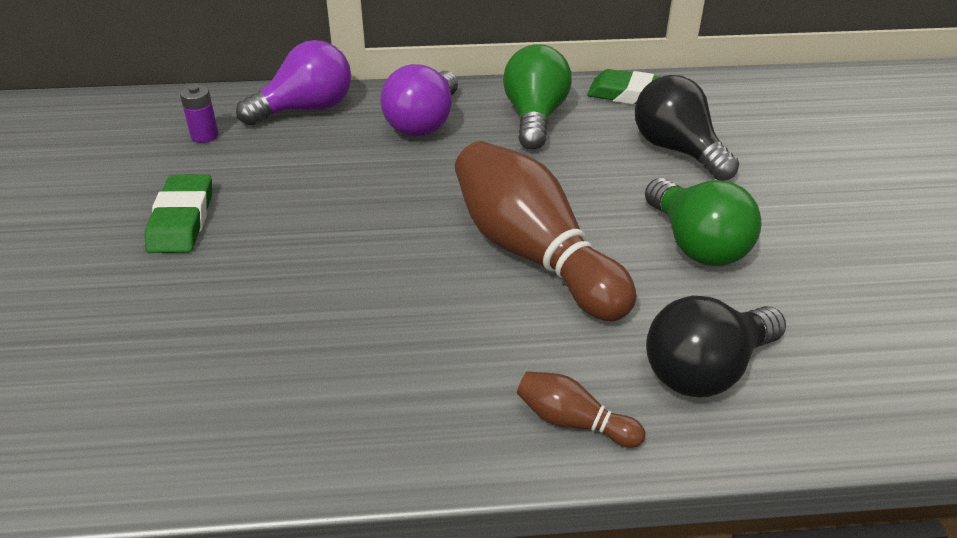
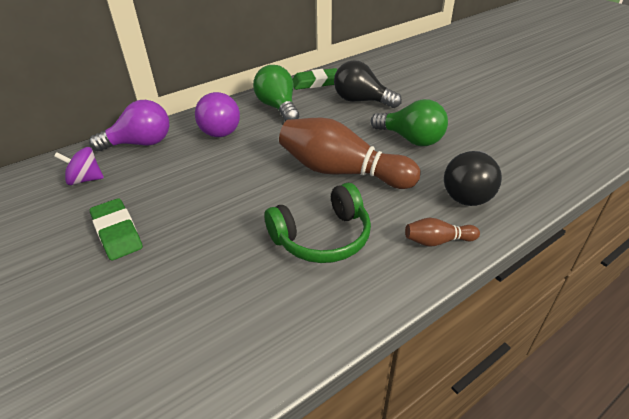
camera: 30 degrees left, 0 degrees up
(204, 136) = (85, 180): purple battery -> purple spinning top
(306, 109) = (140, 143): purple light bulb -> purple light bulb turned 45 degrees clockwise
(414, 337) = (322, 237): none -> green headphones

